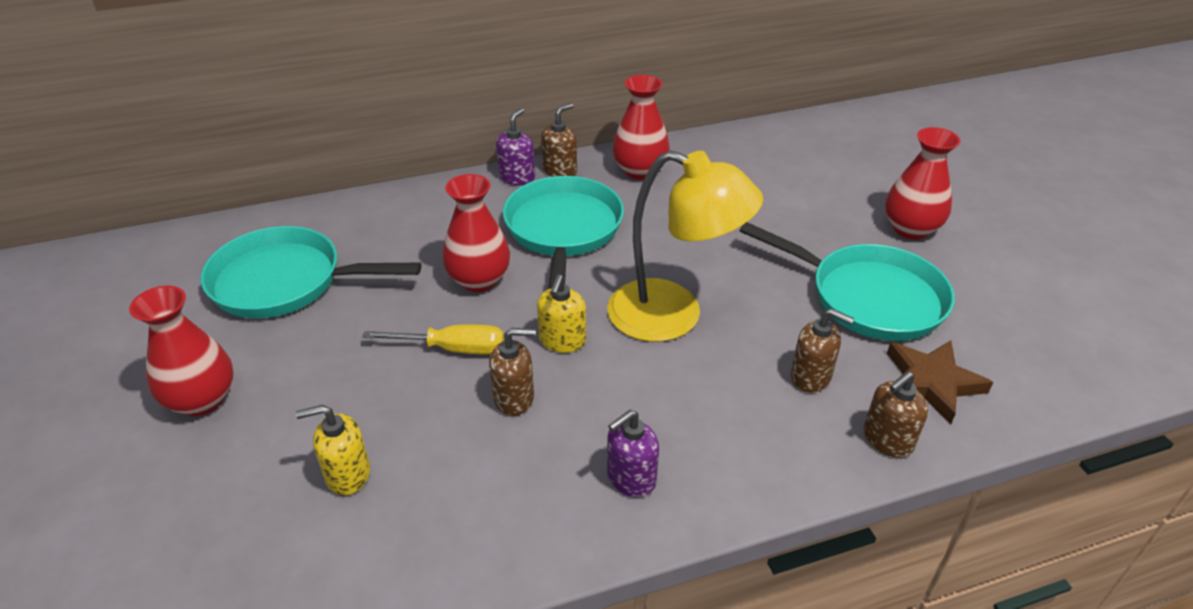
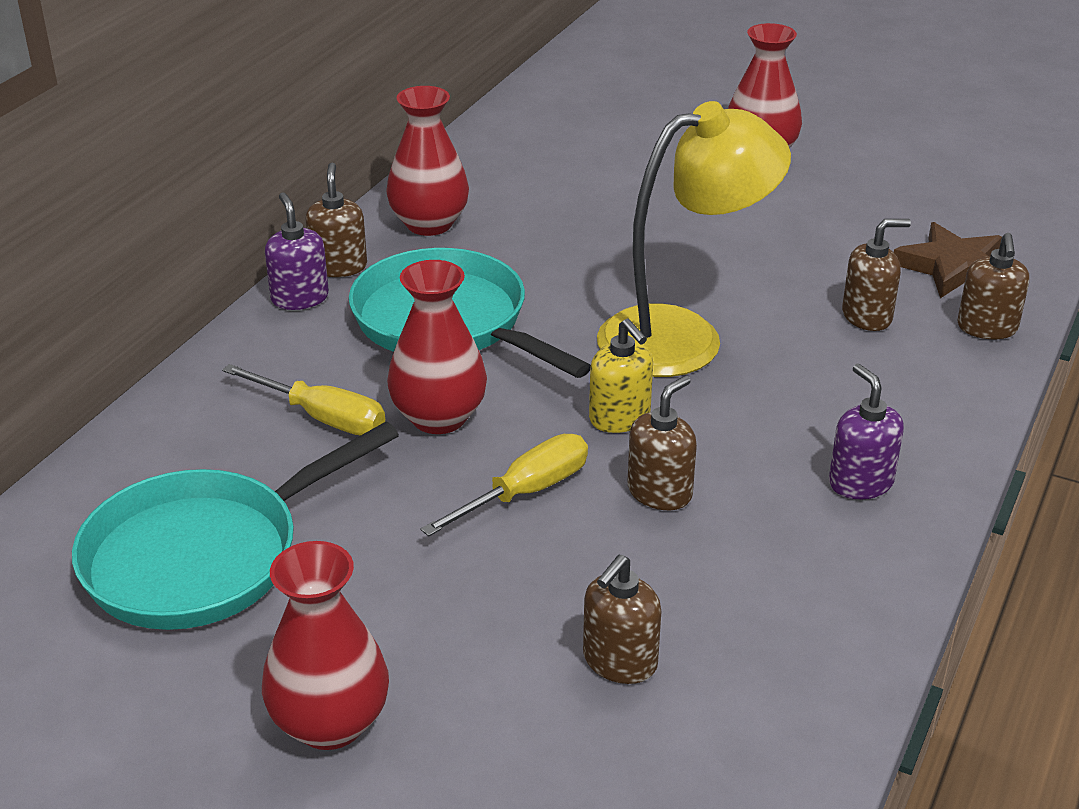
camera: 45 degrees left, 5 degrees down
(347, 474) = (619, 661): yellow soap dispenser -> brown soap dispenser
(431, 246) = (323, 418): none -> yellow screwdriver
(631, 478) = (860, 482): purple soap dispenser -> purple soap dispenser turned 150 degrees clockwise
(868, 297) = (813, 228): turquoise pan -> none

